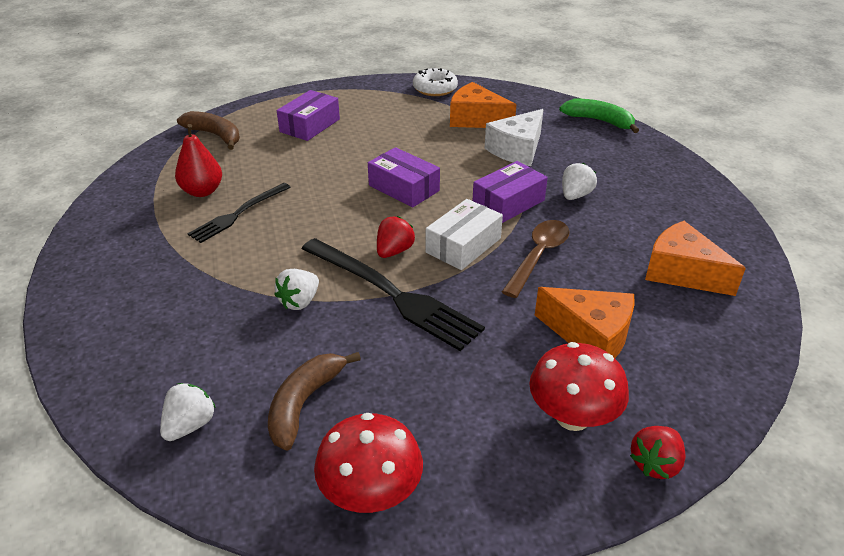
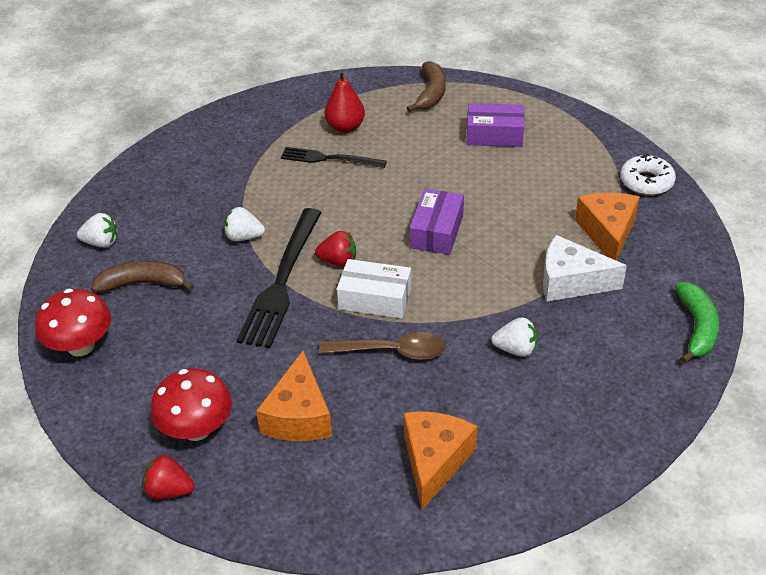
camera: 65 degrees right, 5 degrees up
(508, 203) = (464, 306): purple box -> none

